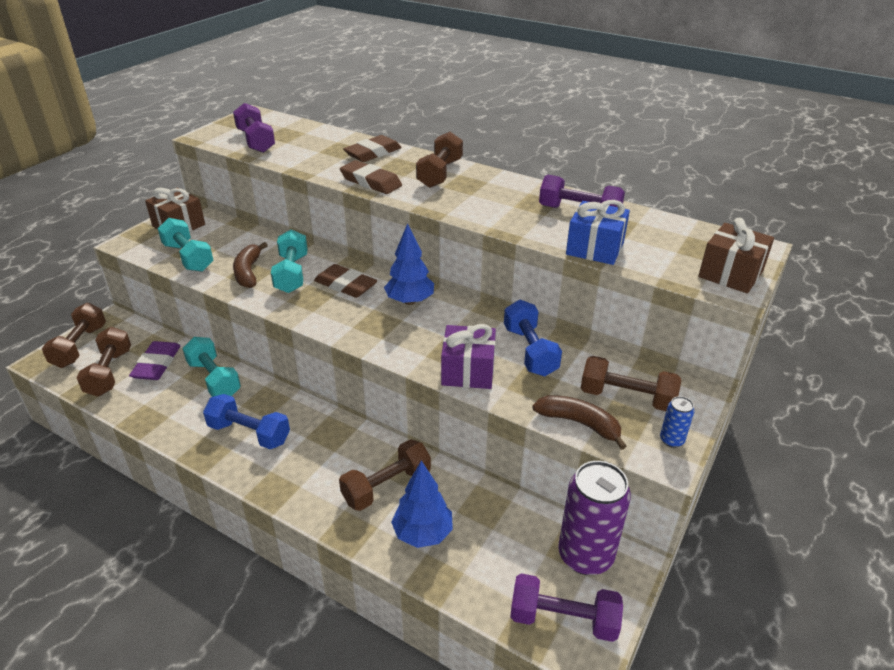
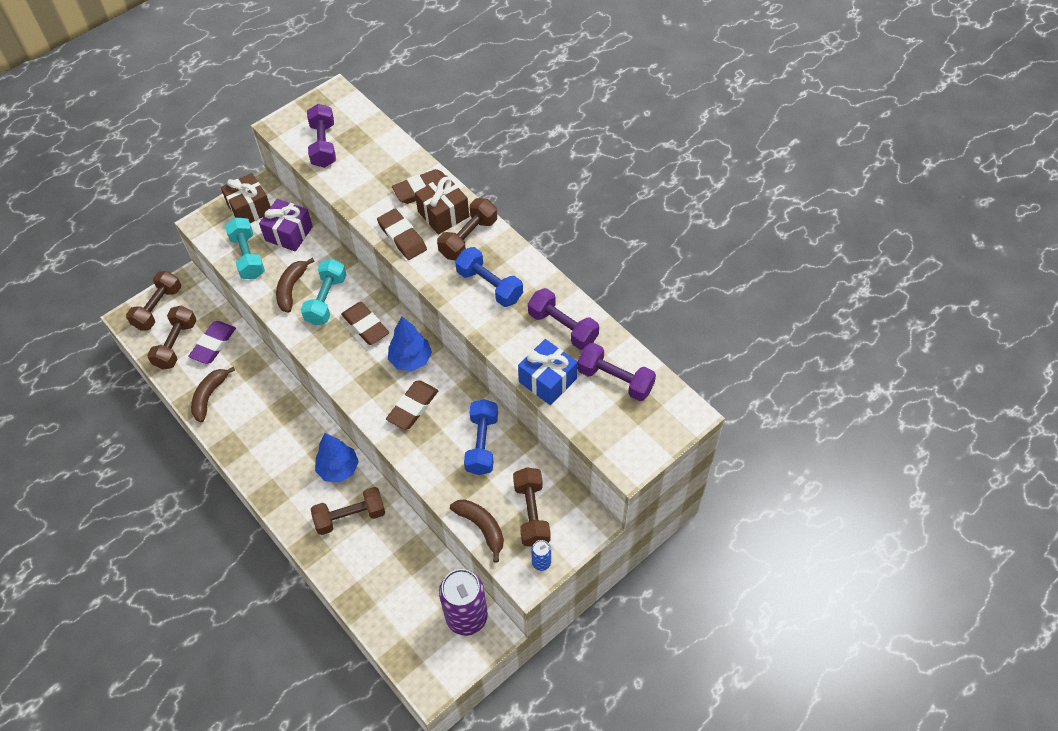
camera: 20 degrees right, 20 degrees up
(164, 410) = (209, 396): none -> brown banana
(214, 379) = (254, 373): turquoise dumbbell -> none
(249, 433) = (266, 438): blue dumbbell -> blue dumbbell (489, 285)
(423, 533) = (360, 564): blue tree -> blue tree (338, 469)
(433, 336) = (413, 407): none -> brown eraser
(468, 371) = (423, 452): purple gift -> purple gift (289, 233)
(563, 619) = (426, 659): purple dumbbell -> purple dumbbell (615, 380)
(626, 398) = (531, 513): brown dumbbell -> brown dumbbell turned 45 degrees clockwise
(730, 274) = (641, 442): brown gift -> brown gift (443, 214)

